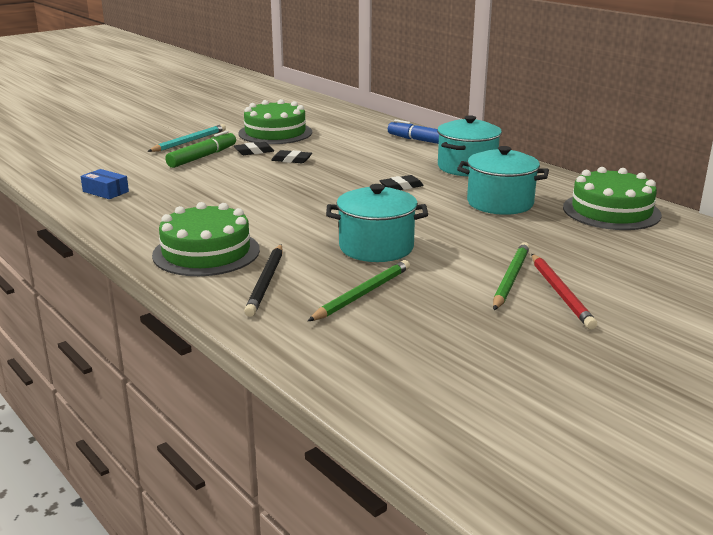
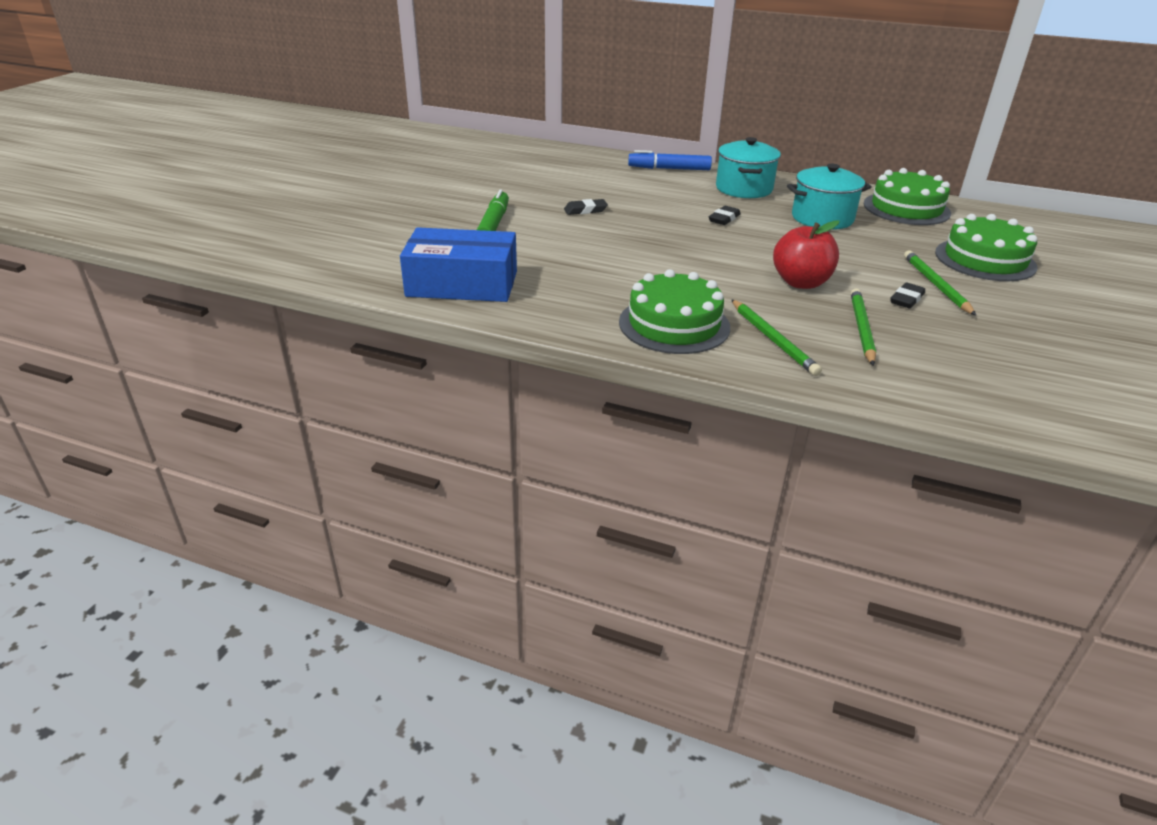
camera: 30 degrees left, 10 degrees up
(105, 191) = (462, 284): blue box -> blue box, size x2.27
(189, 141) = (449, 208): turquoise pencil -> none
(254, 152) = (534, 208): black eraser -> black eraser (906, 299)
(266, 282) = (772, 339): black pencil -> green pencil
(275, 133) = (519, 183): green cake -> green cake (985, 259)
(376, 247) = (801, 282): turquoise pot -> red apple
(560, 293) = (984, 288): red pencil -> none

